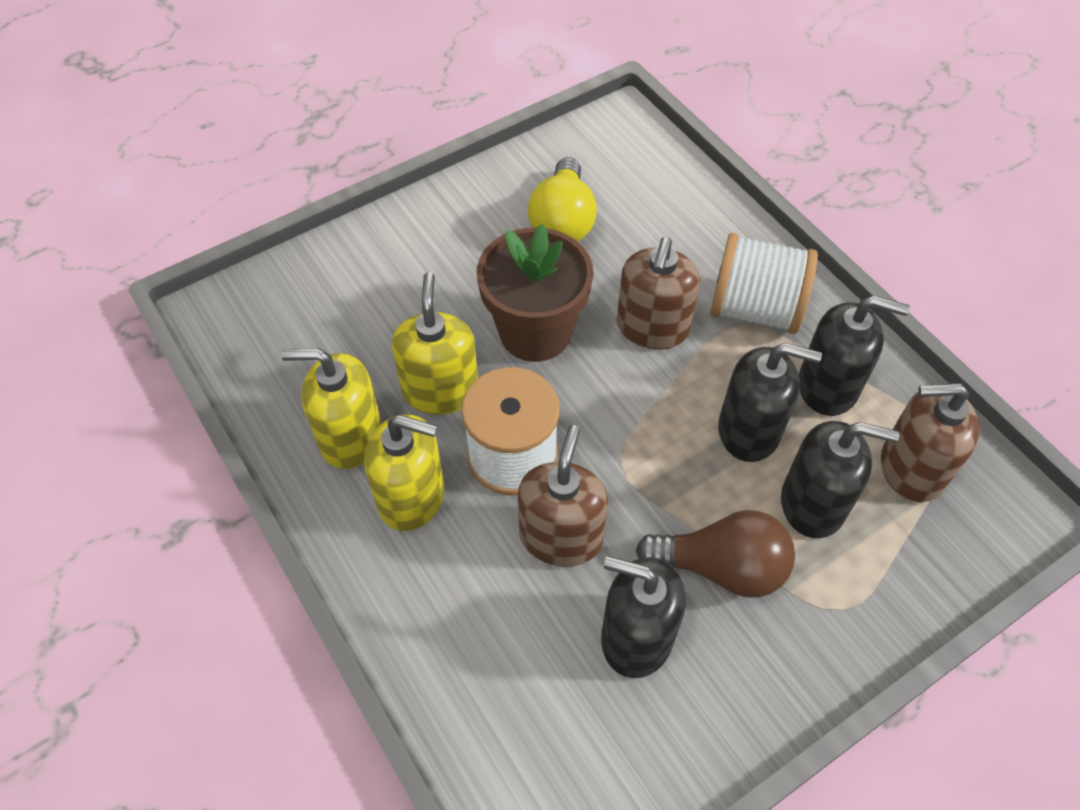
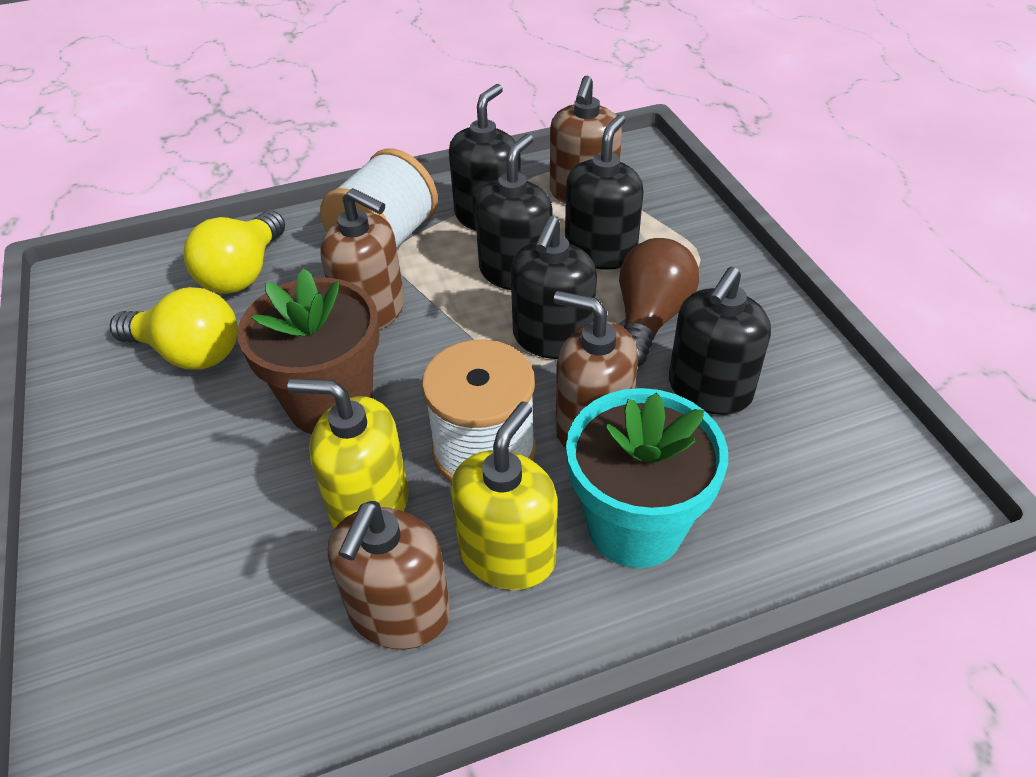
camera: 75 degrees left, 10 degrees down
(350, 437) = (399, 612): yellow soap dispenser -> brown soap dispenser
(457, 589) = (635, 526): none -> turquoise flower pot
(664, 482) = (552, 338): none -> black soap dispenser
(668, 220) = (243, 273): none -> yellow light bulb

